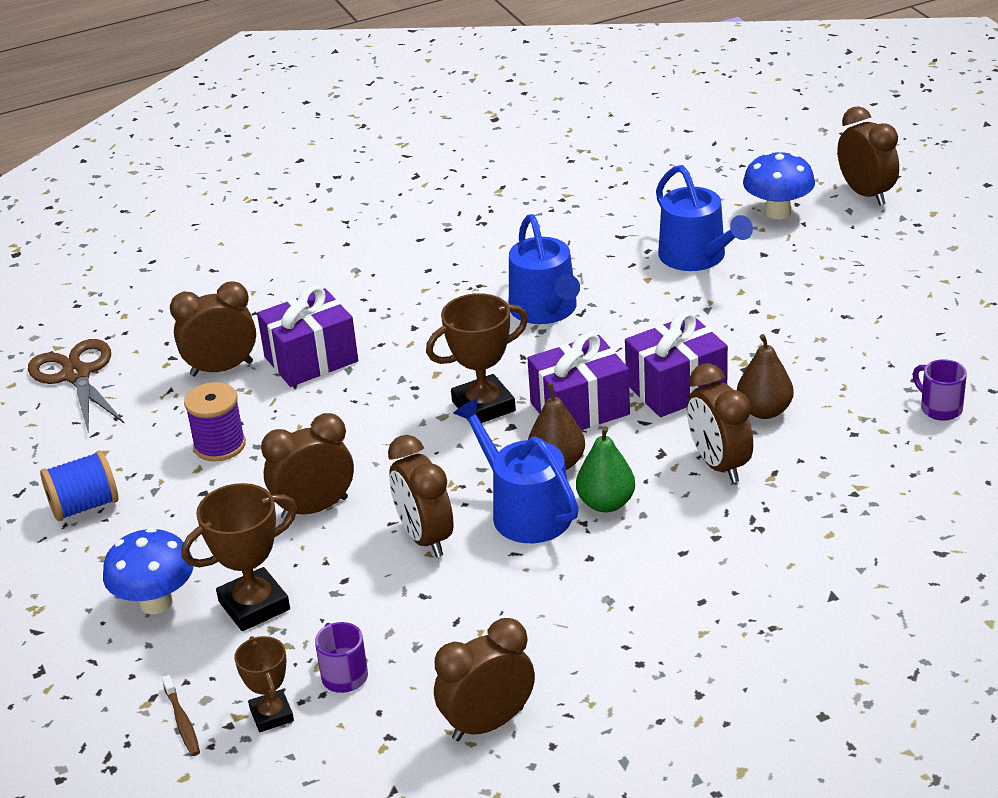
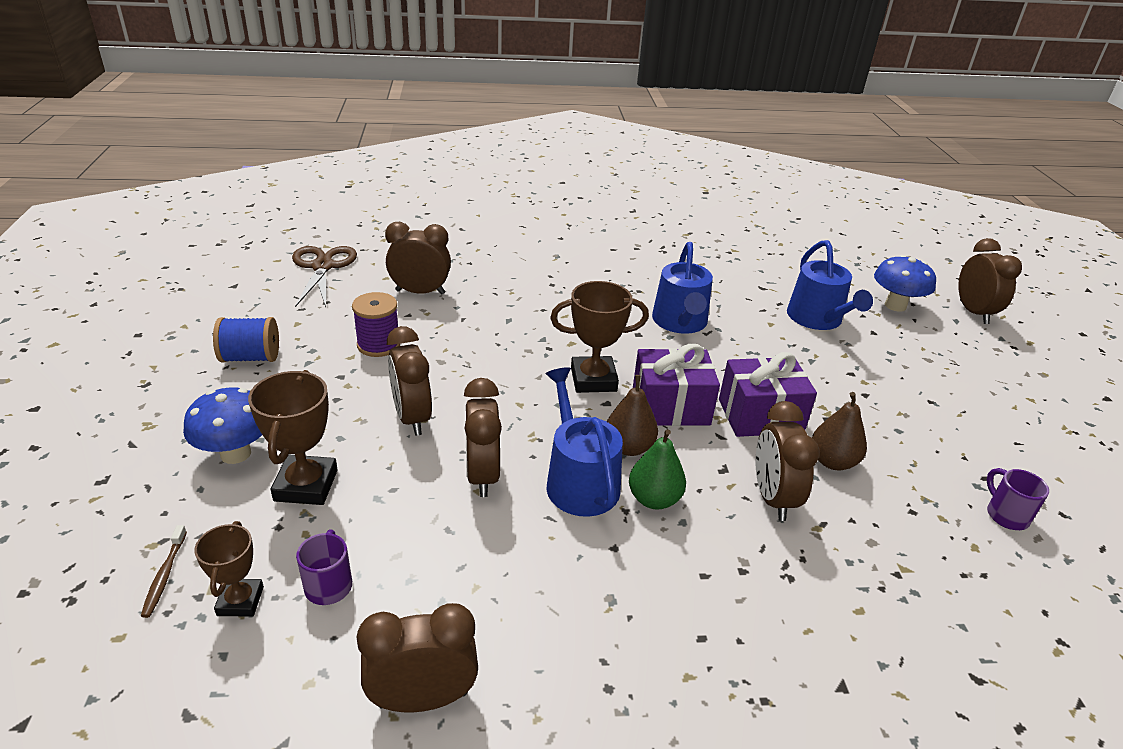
camera: 15 degrees right, 0 degrees up
(254, 606) = (306, 485): brown trophy -> brown trophy turned 75 degrees counterclockwise
(311, 359) = (486, 305): purple gift -> none
(314, 508) = (412, 418): brown clock -> brown clock turned 105 degrees counterclockwise

